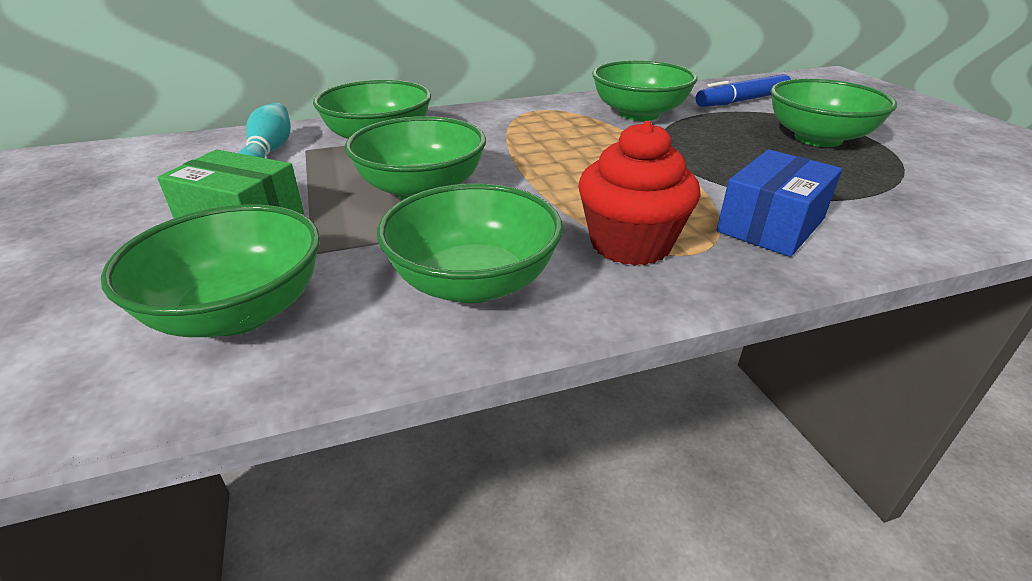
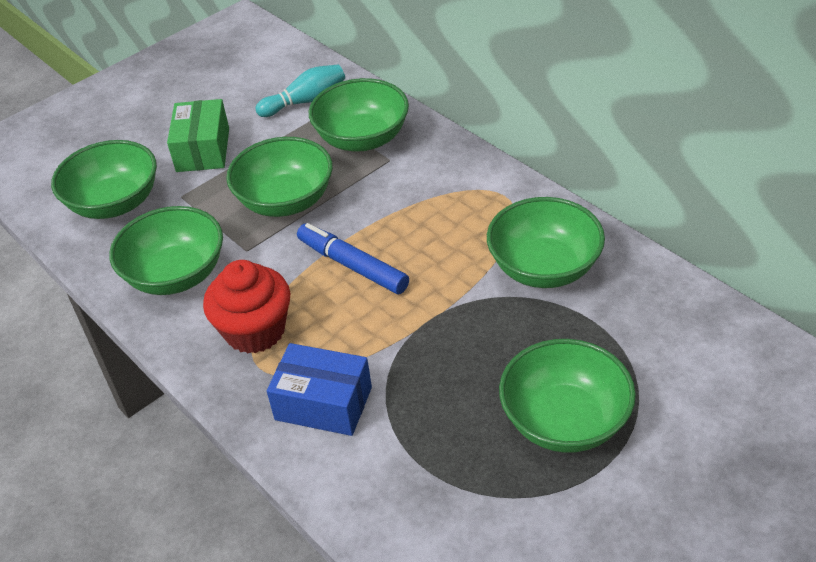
camera: 70 degrees right, 10 degrees up
(742, 101) = (661, 340): blue marker -> blue marker (352, 265)

